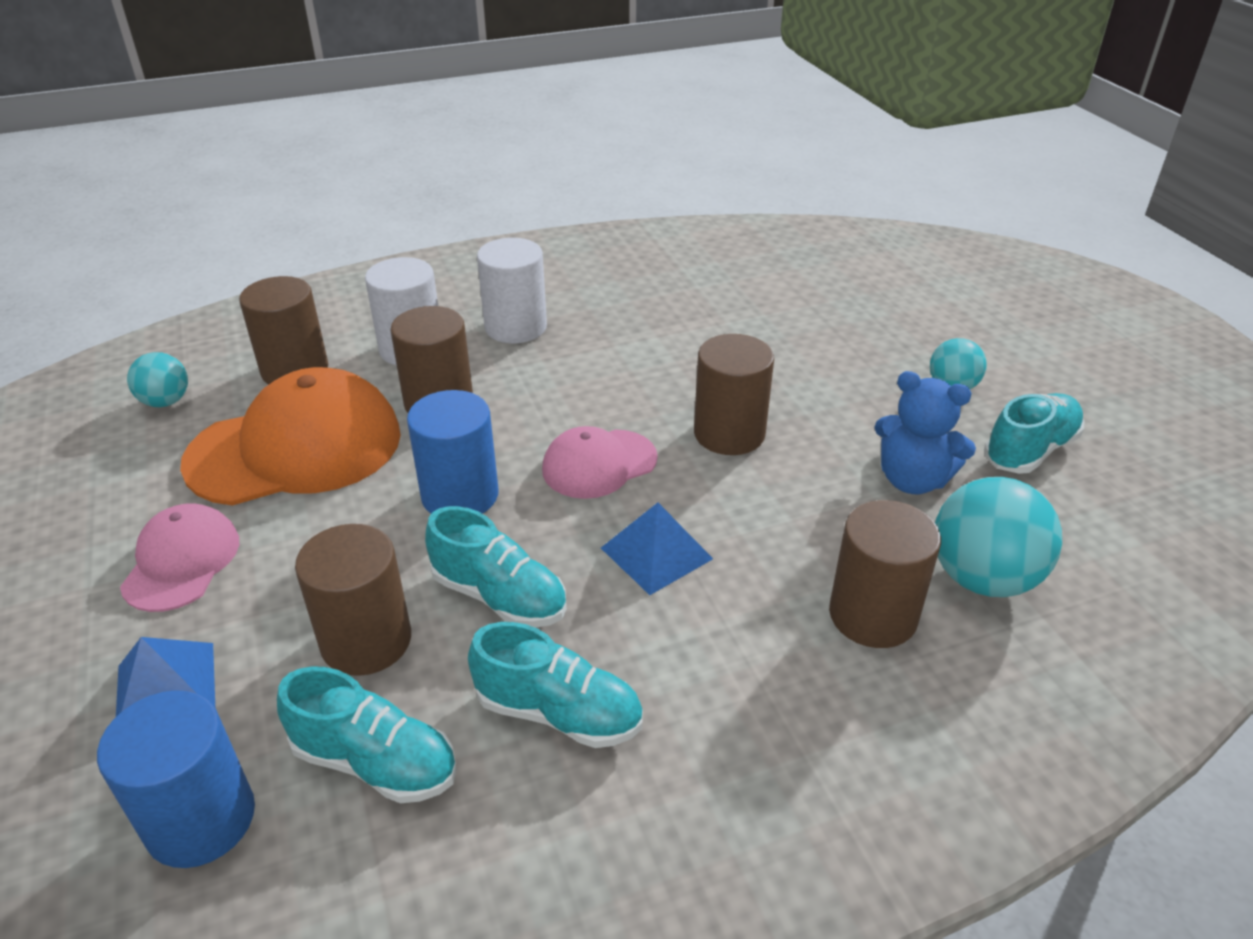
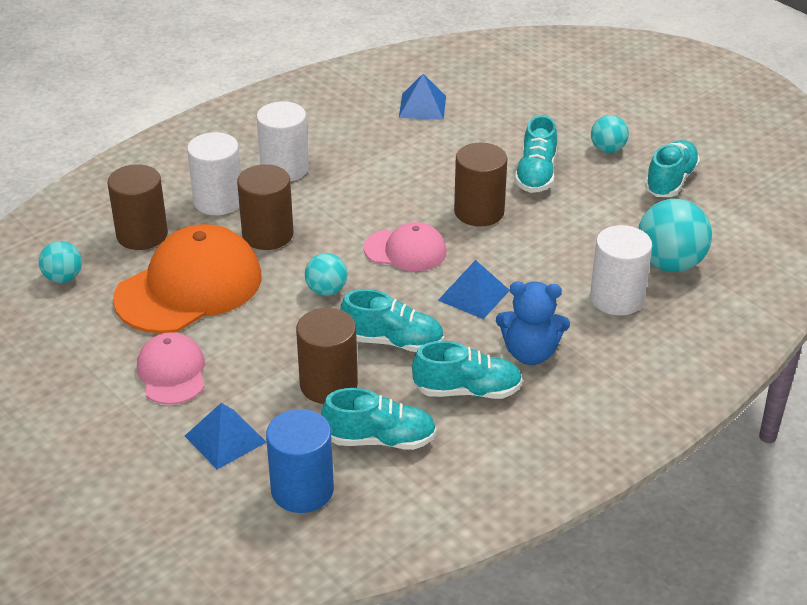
camera: 20 degrees left, 0 degrees up
(460, 495) = (326, 290): blue cylinder -> turquoise ball
(599, 464) = (405, 250): pink cap -> pink cap turned 120 degrees counterclockwise
(728, 287) = (422, 106): none -> blue pyramid
(834, 400) = (536, 174): none -> turquoise shoe
(873, 615) = (617, 298): brown cylinder -> white cylinder
(912, 480) = (607, 216): blue teddy bear -> blue teddy bear (530, 353)

